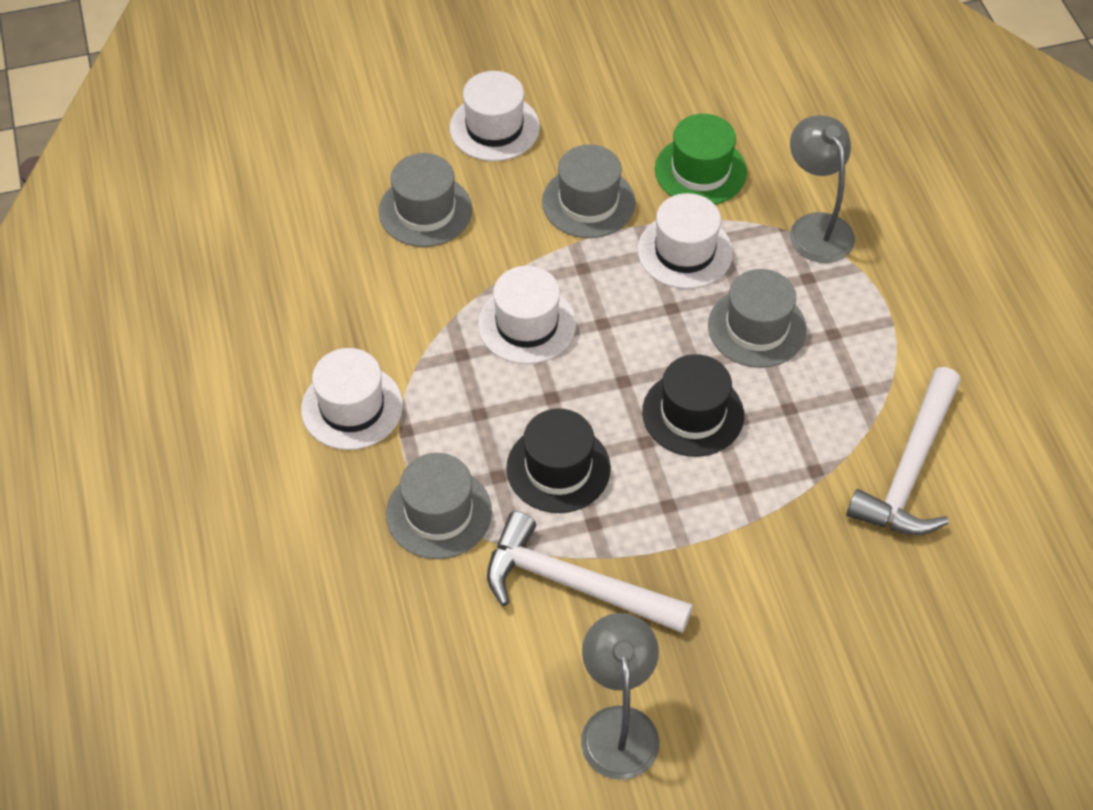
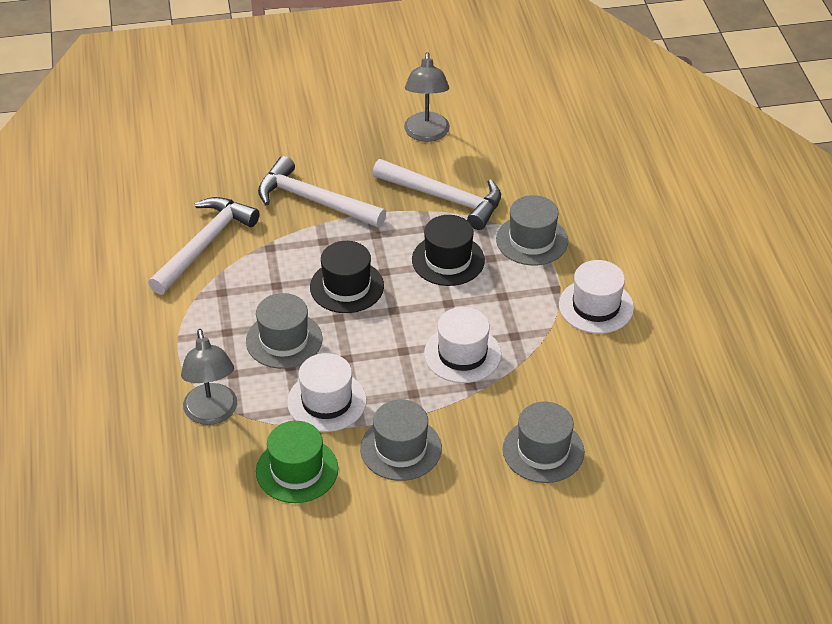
camera: 175 degrees left, 10 degrees down
(494, 127) = (479, 526): white hat -> none
(773, 564) = (314, 200): none -> white hammer

